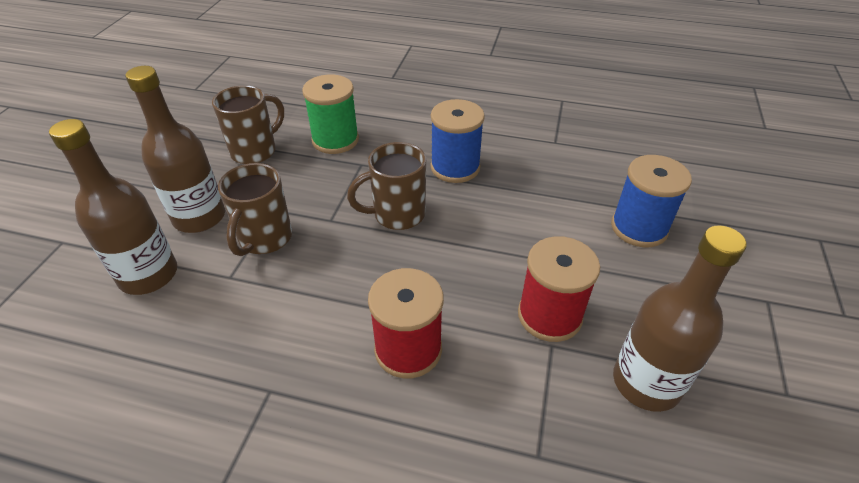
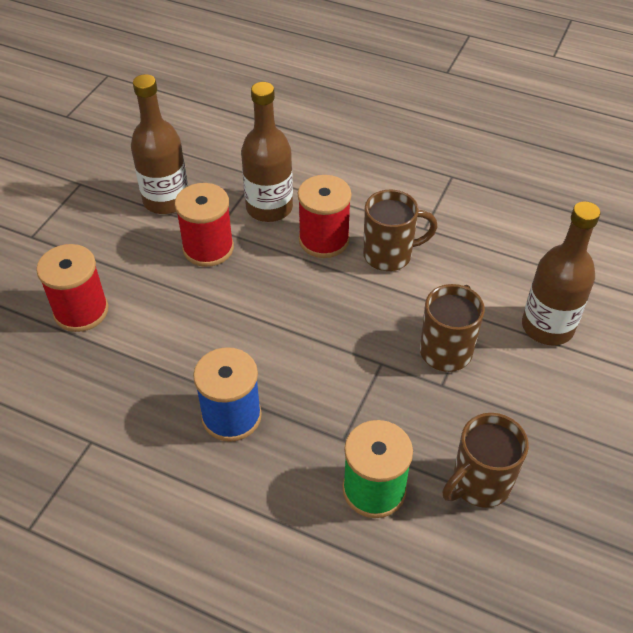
camera: 170 degrees left, 5 degrees up
(199, 217) = (520, 386): brown bottle -> brown bottle (269, 208)
(397, 215) = (312, 359): brown mug -> brown mug (390, 255)
(639, 228) = (81, 311): blue spool -> red spool

